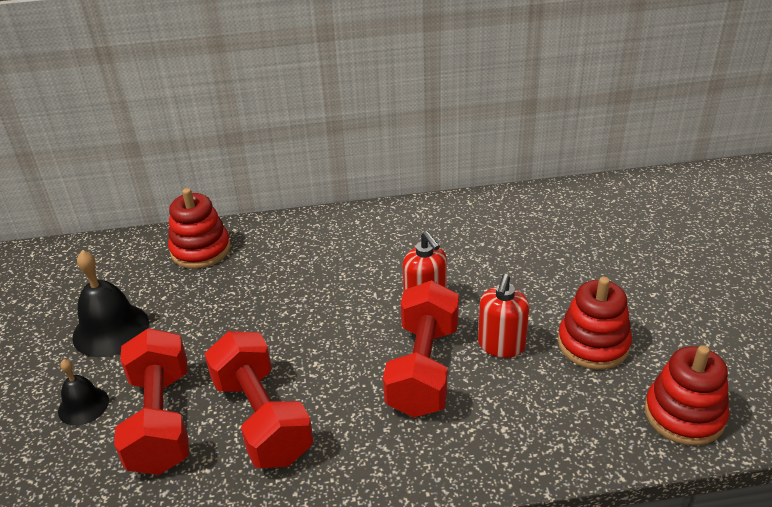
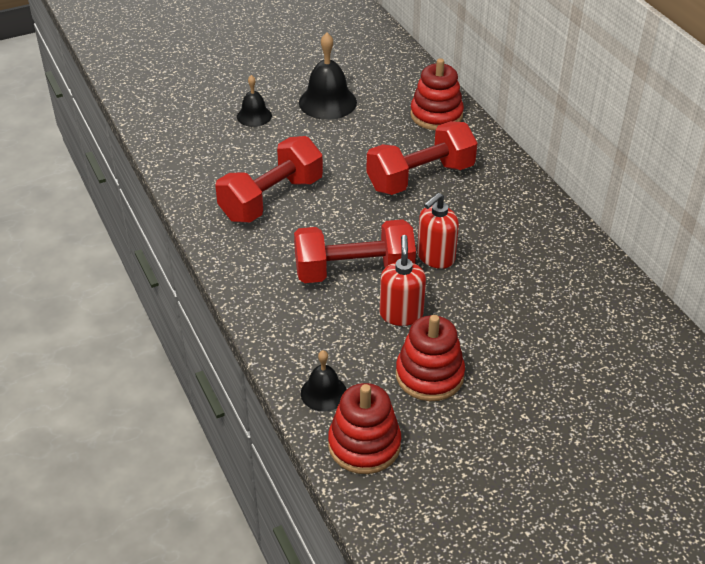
camera: 70 degrees right, 5 degrees up
(161, 420) = (253, 153): red dumbbell -> red dumbbell (420, 177)
(501, 345) = (401, 314): red soap dispenser -> red soap dispenser turned 90 degrees clockwise
(606, 433) = (323, 393): none -> black bell

